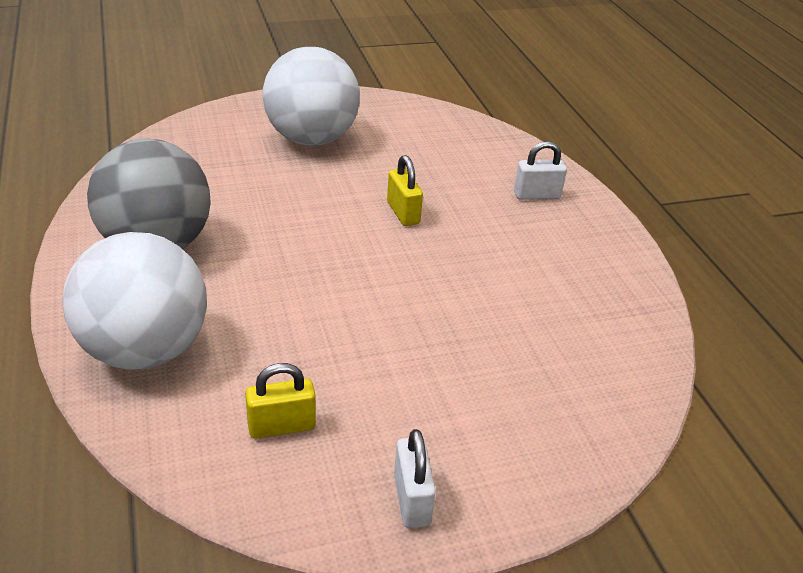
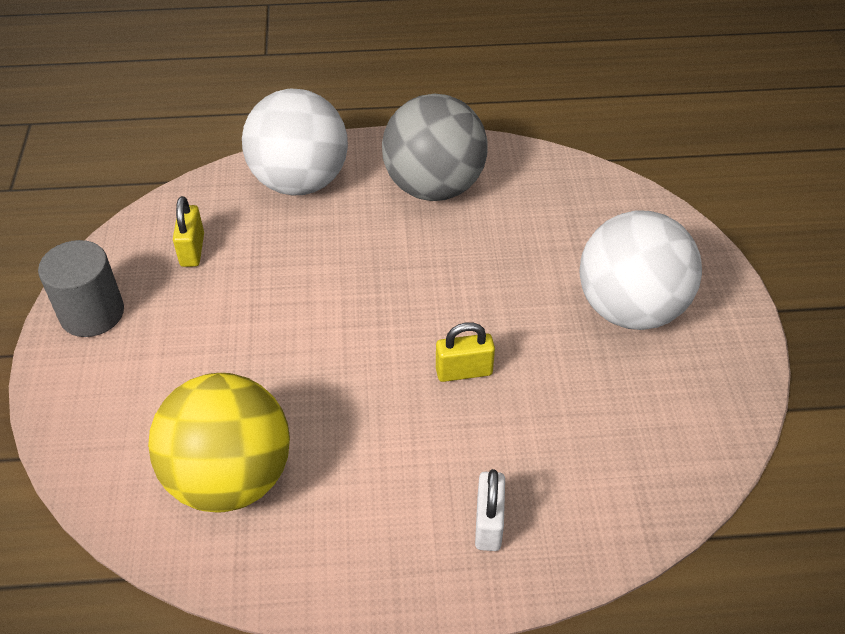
camera: 105 degrees right, 10 degrees up
(411, 499) = (92, 313): white padlock -> grey cylinder
(570, 330) = (230, 478): none -> yellow ball

